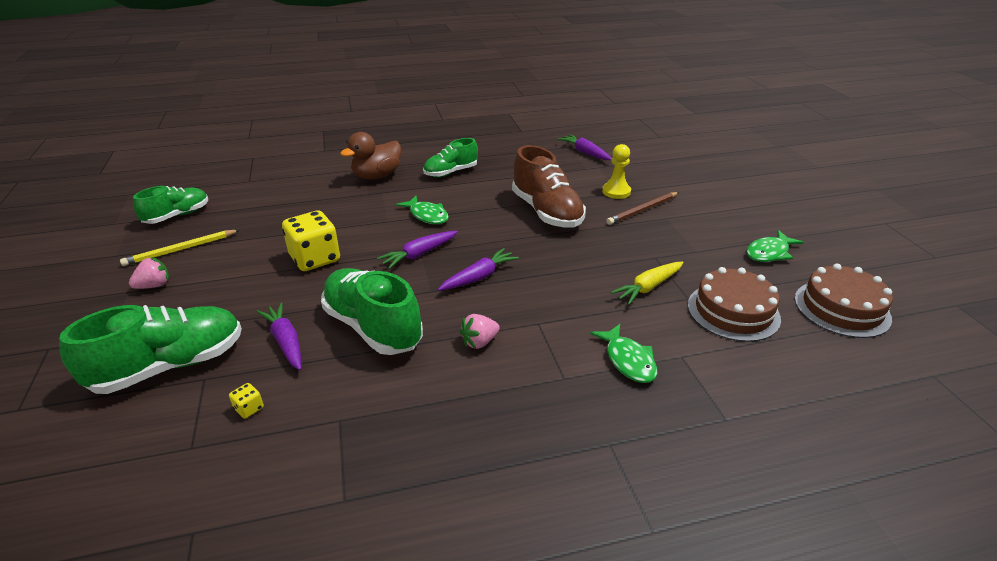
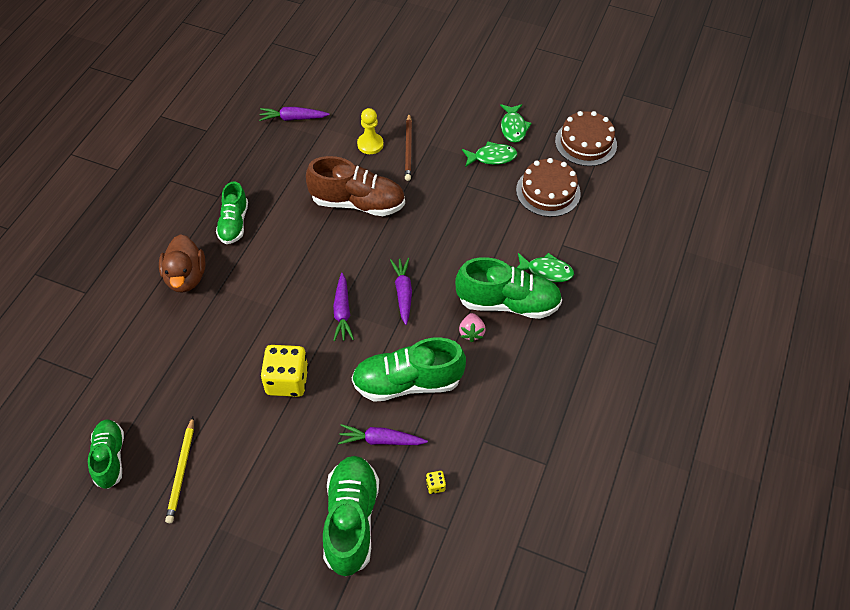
camera: 55 degrees left, 20 degrees up
(154, 285) = (227, 506): pink strawberry -> none
(427, 215) = (290, 278): green fish -> green fish (492, 157)
(548, 351) = (507, 303): none -> green shoe
(648, 287) = (493, 213): yellow carrot -> none

